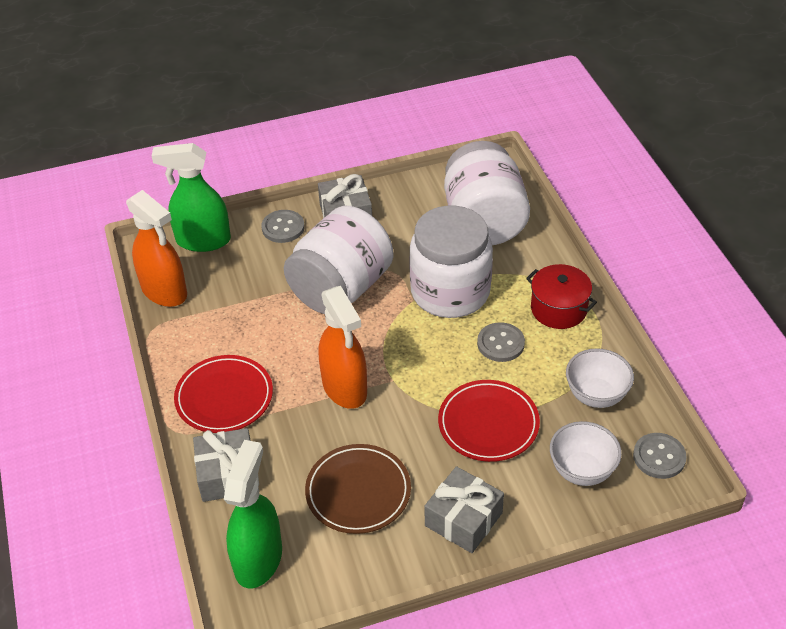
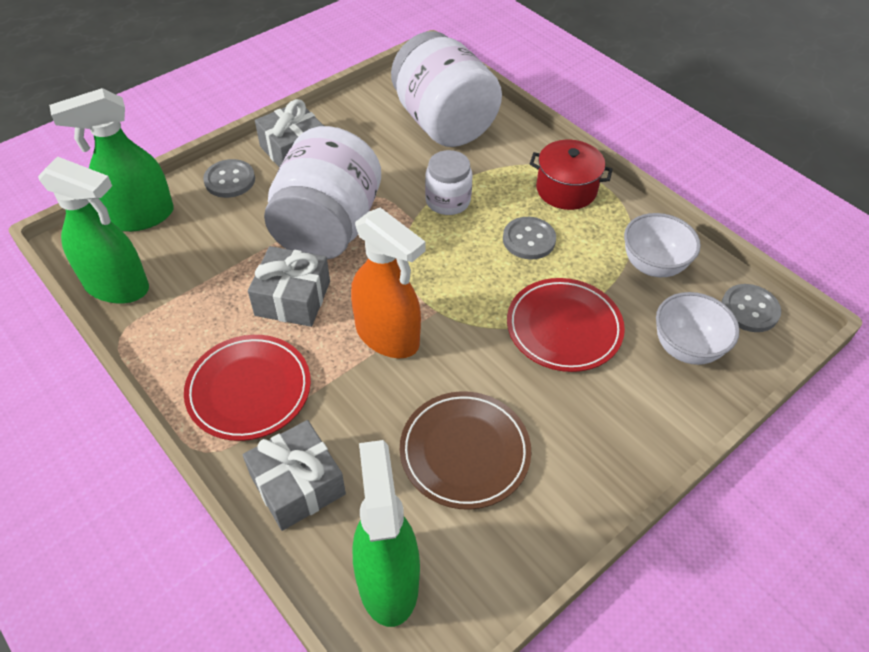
camera: 25 degrees left, 5 degrees up
(164, 291) = (117, 286): orange spray bottle -> green spray bottle
(450, 292) = (448, 201): white jar -> white jar, size x0.51
(463, 519) = (598, 444): grey gift -> grey gift (293, 298)

